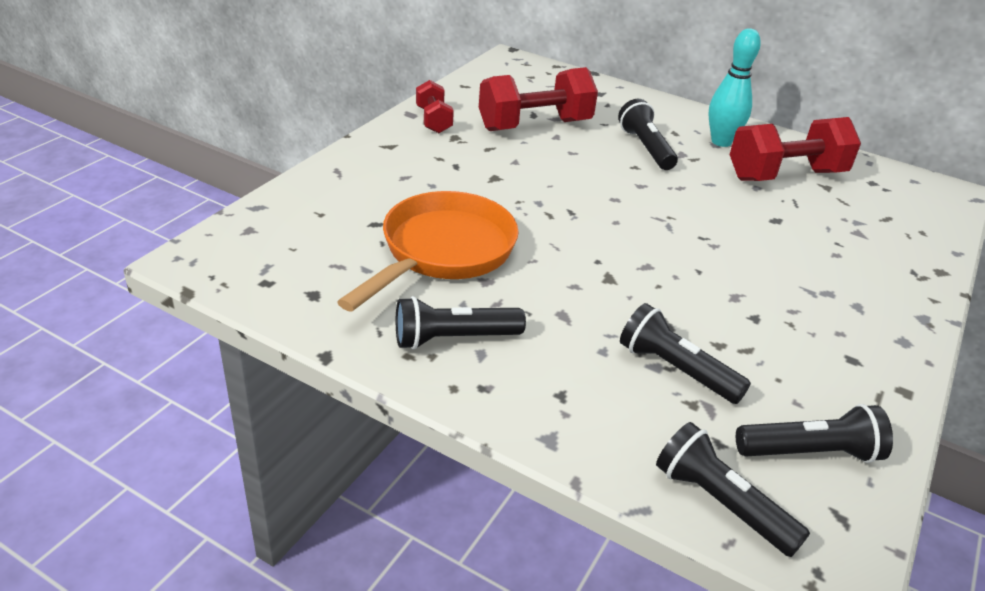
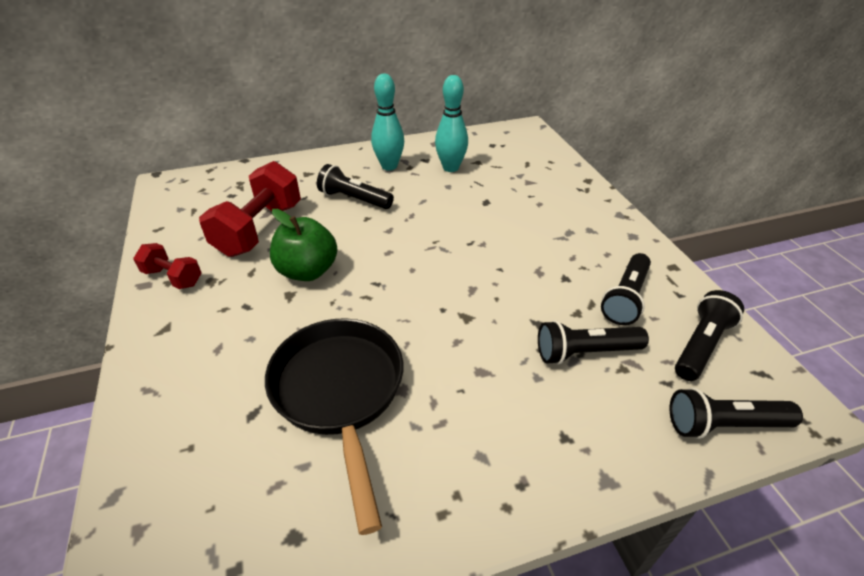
camera: 45 degrees left, 5 degrees up
(442, 252) = (340, 393): orange pan -> black pan
(454, 339) = (450, 463): black flashlight -> black flashlight (625, 298)
(530, 172) = (307, 271): none -> green apple
(785, 175) = (450, 168): red dumbbell -> turquoise bowling pin

